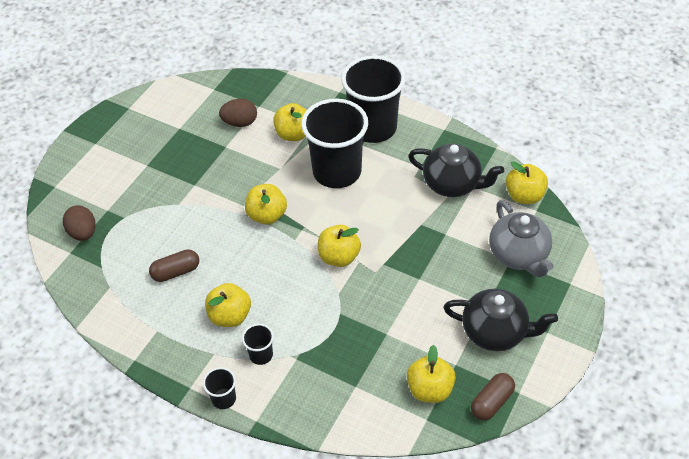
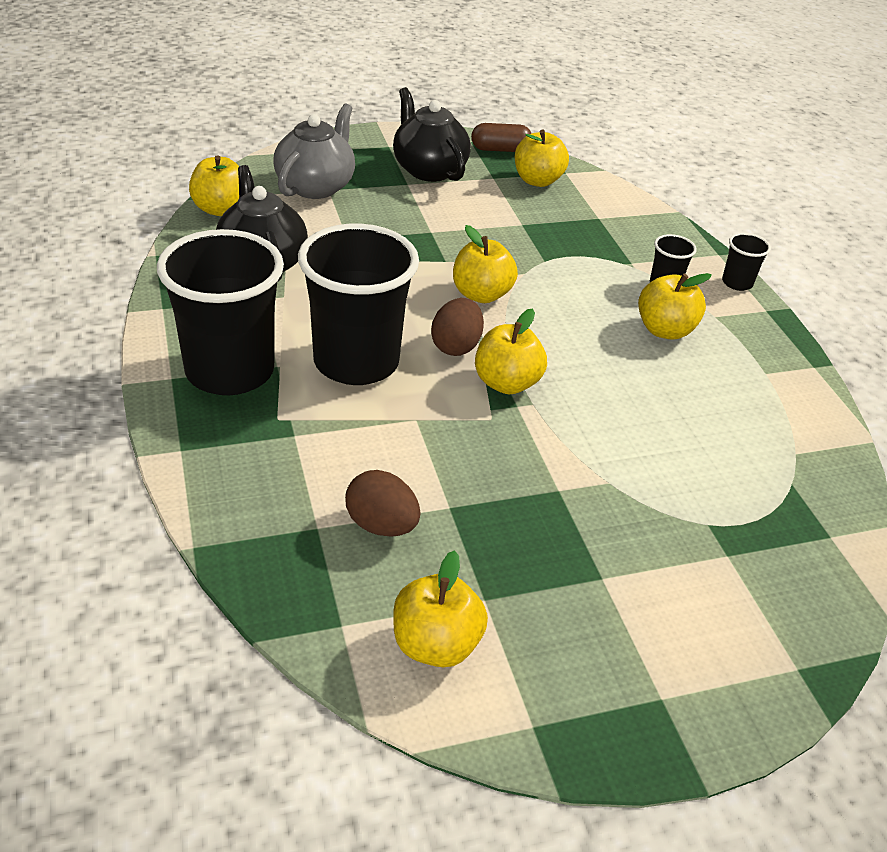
camera: 140 degrees left, 10 degrees down
(83, 233) = (791, 549): brown egg -> brown egg (456, 346)
(176, 272) = (690, 408): brown capsule -> none
(293, 134) = (335, 445): yellow apple -> yellow apple (435, 644)

